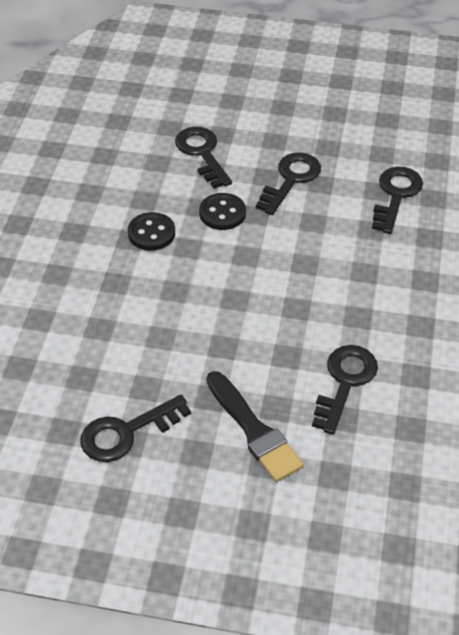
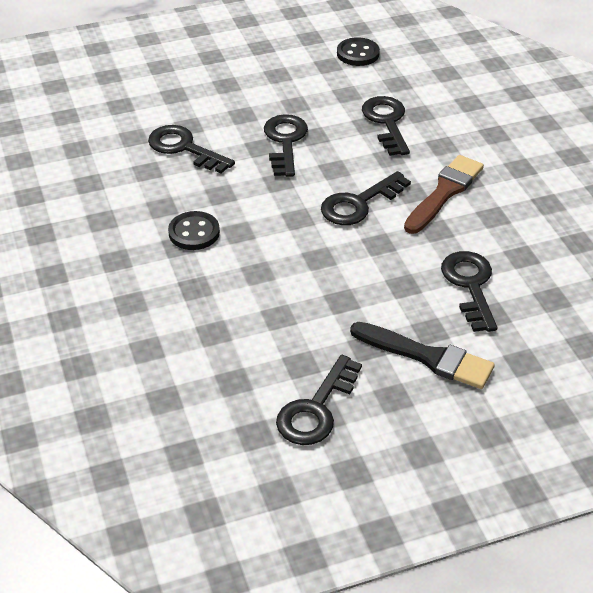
camera: 30 degrees left, 5 degrees down
(222, 213) = (246, 191): black button -> black button (358, 54)
(309, 263) = (359, 203): none -> black key
(394, 284) = (444, 192): none -> brown brush

